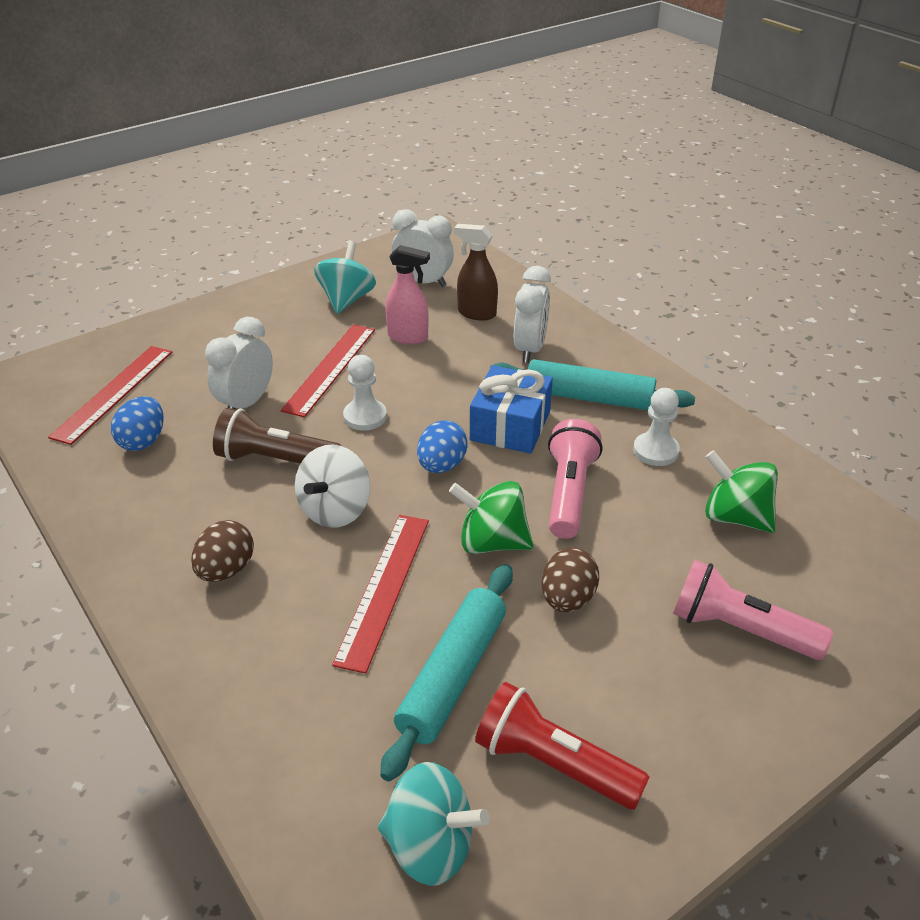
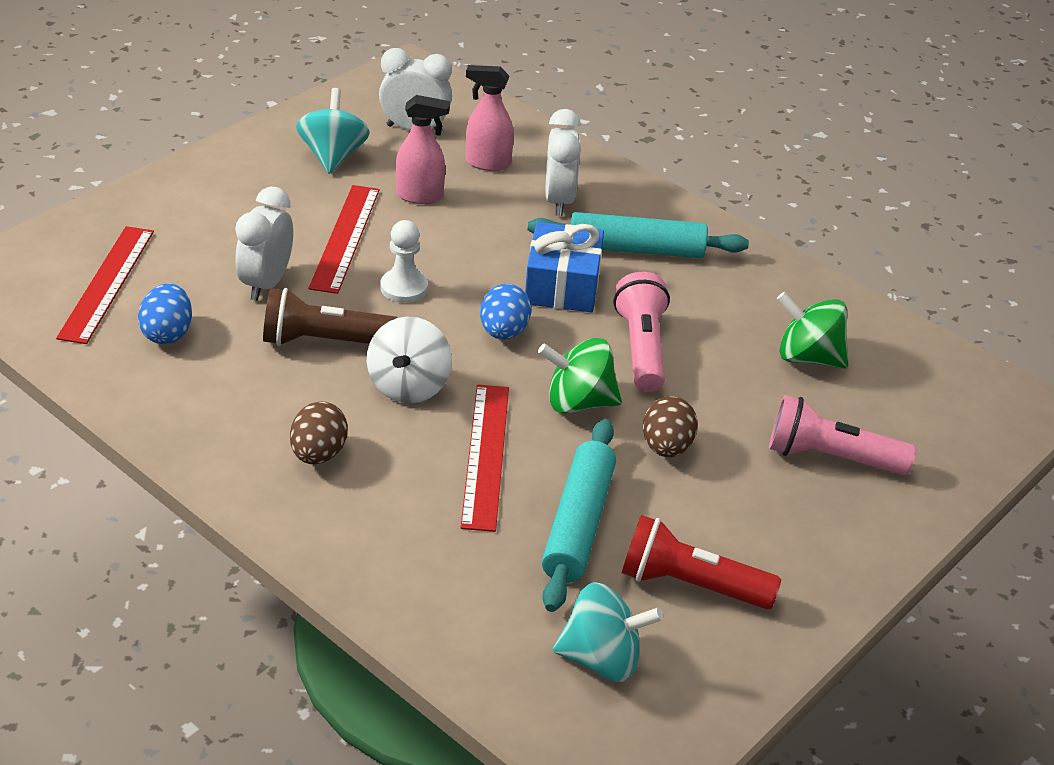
camera: 15 degrees left, 0 degrees up
(476, 313) = (487, 163): brown spray bottle -> pink spray bottle
(655, 451) = (717, 299): white pawn -> none

